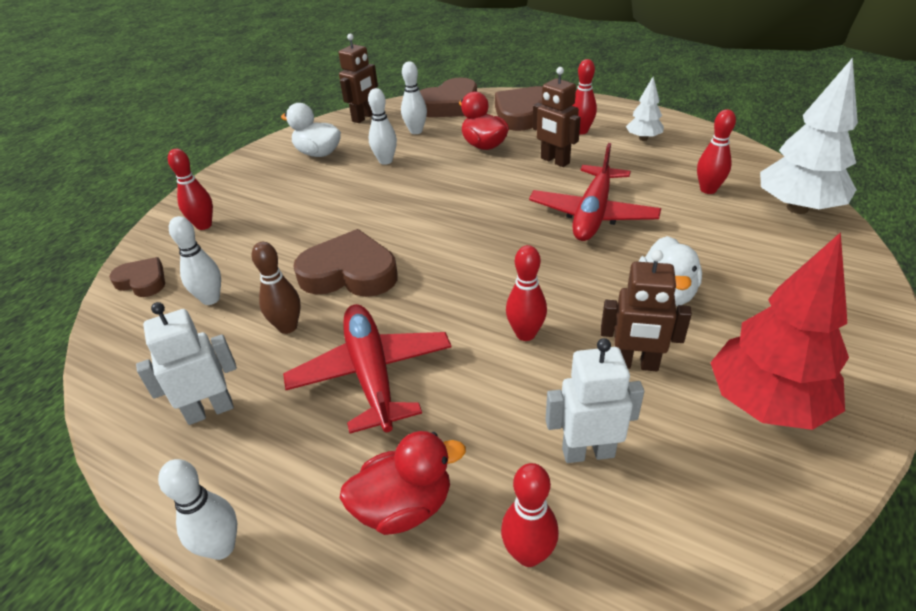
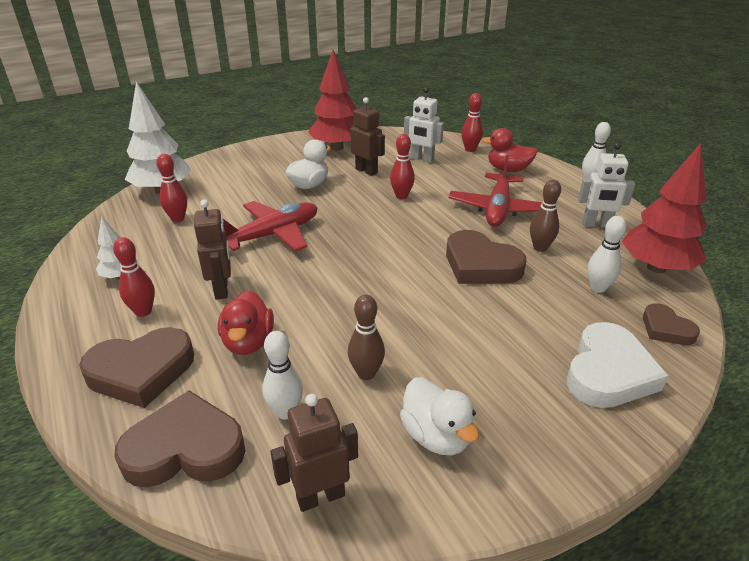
camera: 150 degrees left, 5 degrees down
(131, 359) = (656, 268): none -> red tree
(204, 225) = (608, 372): red bowling pin -> white heart
(385, 161) = (366, 373): white bowling pin -> brown bowling pin

